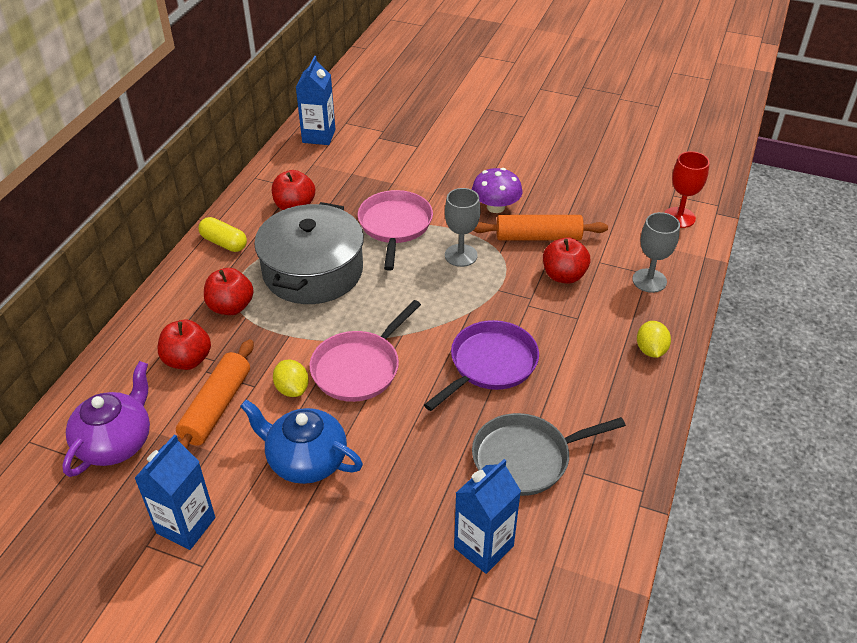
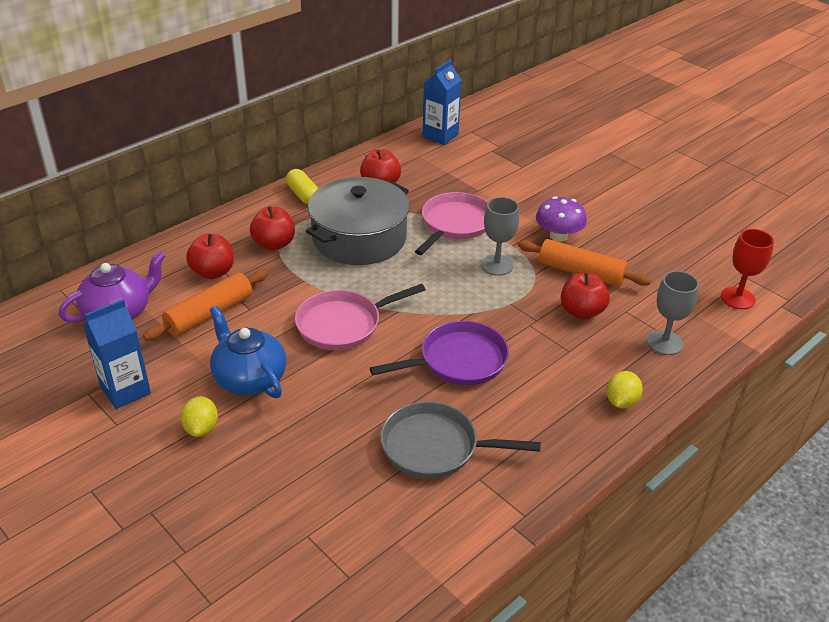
camera: 25 degrees right, 5 degrees down
(292, 389) = (277, 321): yellow lemon -> yellow lemon (201, 428)
(483, 547) = (346, 502): blue carton -> none

